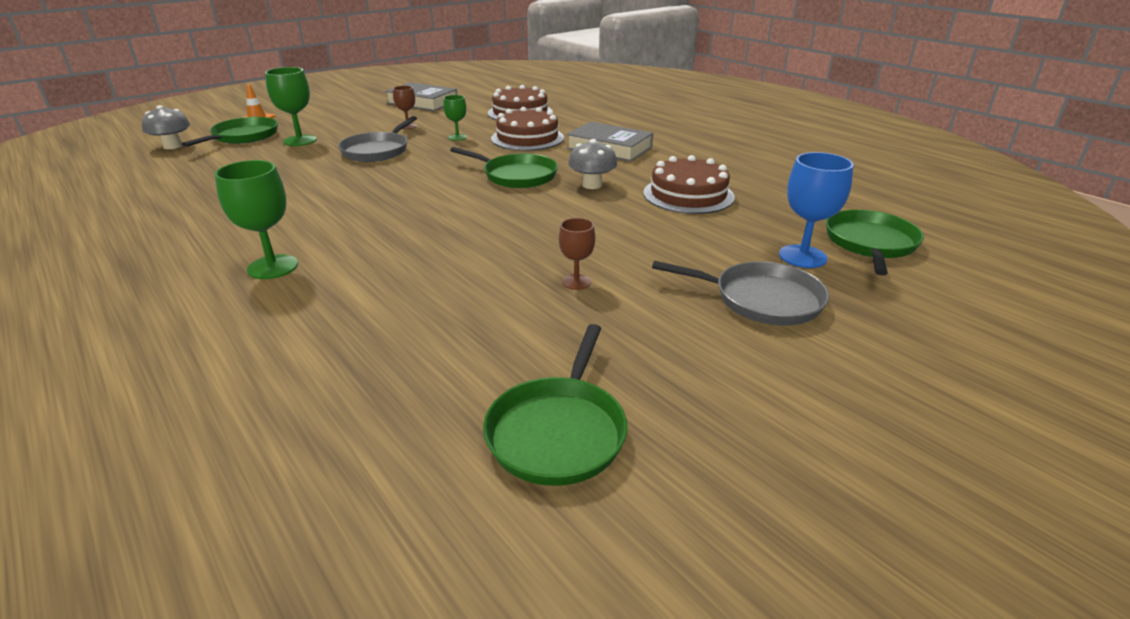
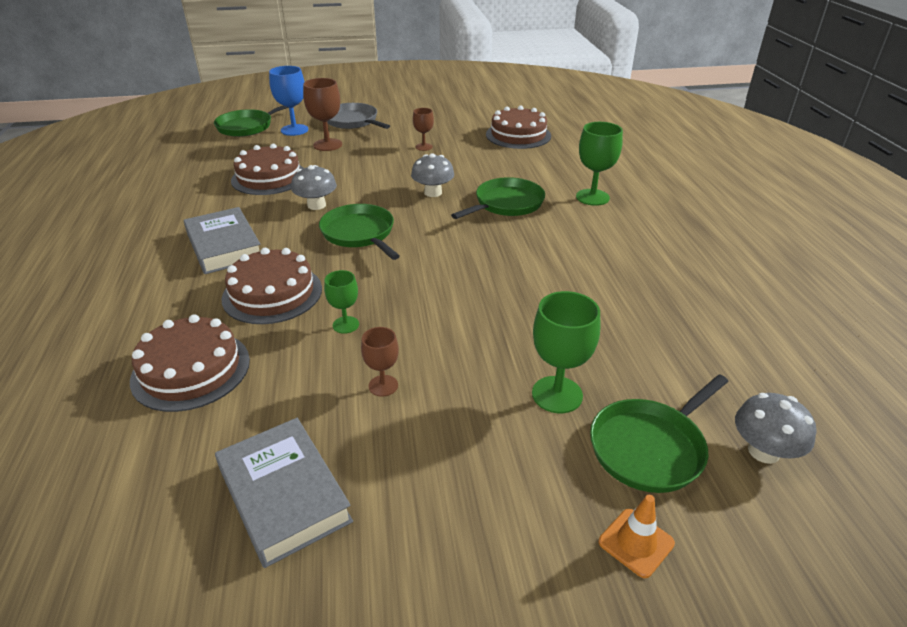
camera: 150 degrees left, 5 degrees up
(377, 151) = (462, 325): grey pan -> none
(436, 360) = (518, 135): none -> brown cake
(488, 223) = (433, 192): none -> grey mushroom
(558, 432) = (489, 110): green pan -> green pan (506, 204)
(710, 247) = (327, 145): none -> brown goblet

